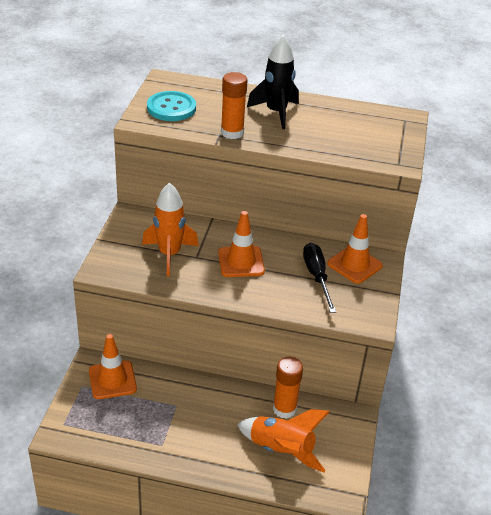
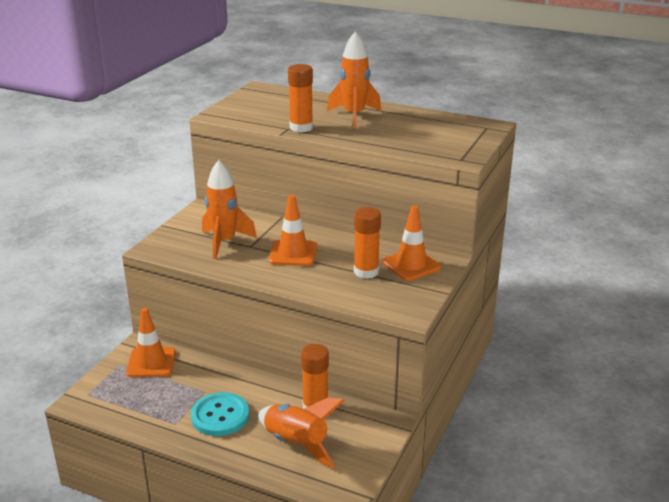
camera: 15 degrees right, 10 degrees down
(171, 108) = (252, 107): turquoise button -> turquoise button (220, 416)
(276, 113) = (354, 116): black rocket -> orange rocket
(317, 277) = (366, 271): black screwdriver -> orange glue stick

